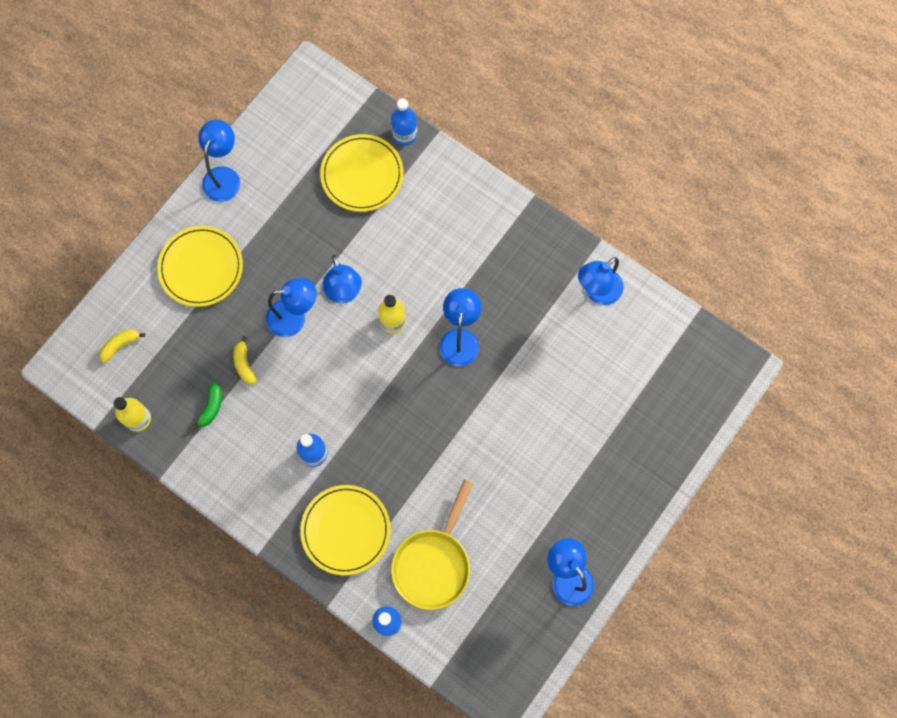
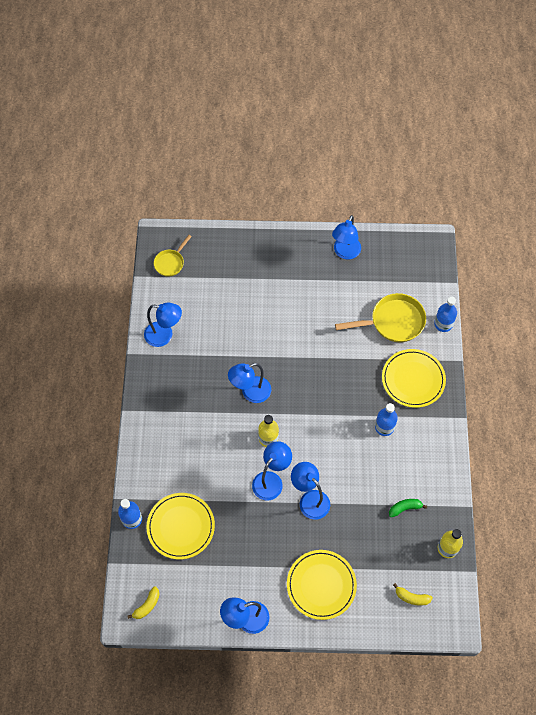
camera: 125 degrees left, 10 degrees down
(244, 364) = (363, 508): yellow banana -> yellow banana (147, 605)
(692, 359) = (170, 263): none -> yellow pan

